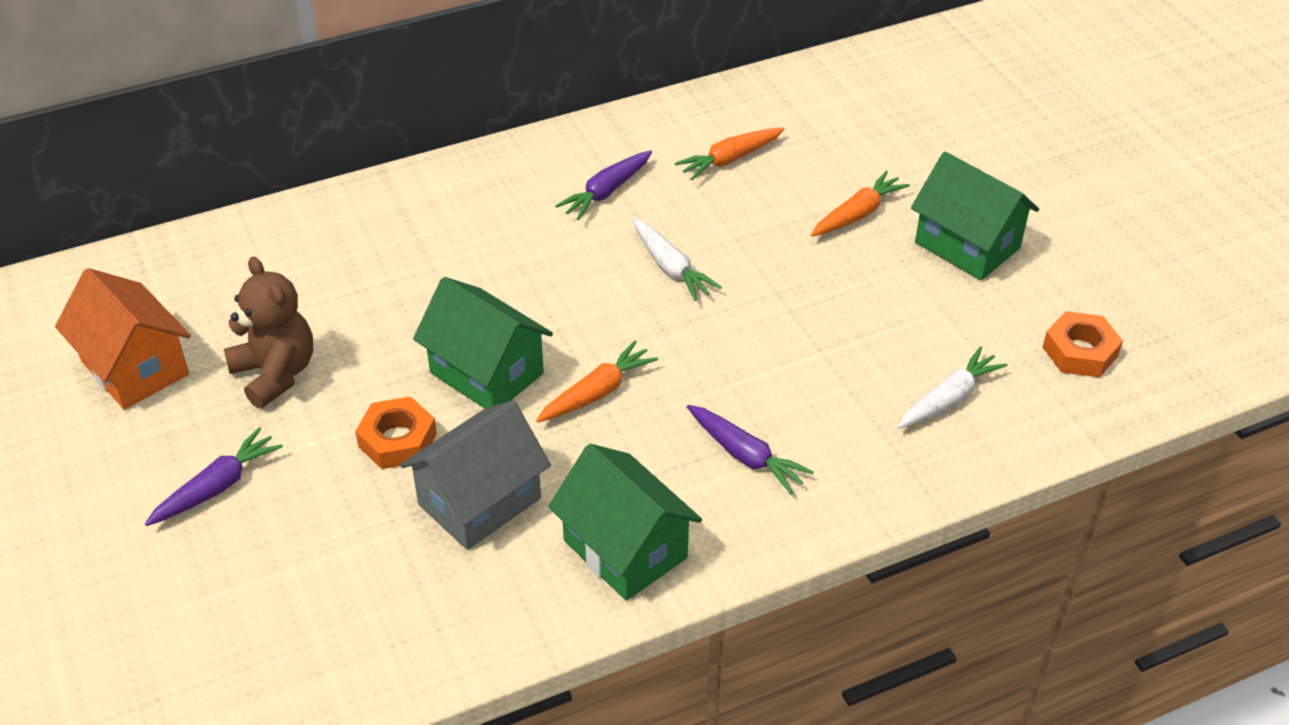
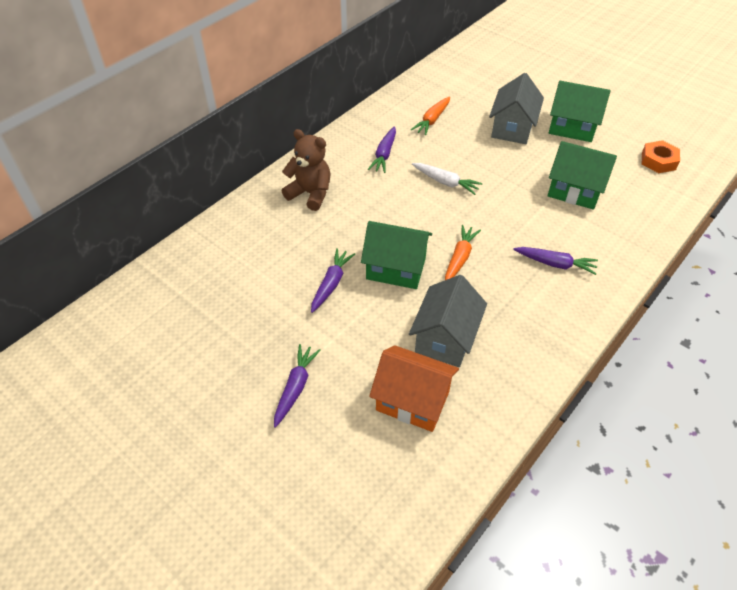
camera: 25 degrees left, 5 degrees up
(135, 368) = (194, 337): orange house -> orange house (412, 401)
(275, 373) = (281, 310): brown teddy bear -> brown teddy bear (310, 194)
(374, 361) = (331, 284): none -> purple carrot
(397, 440) = (376, 322): orange nut -> none
(625, 549) = (536, 334): green house -> green house (574, 191)
(857, 214) = (512, 128): orange carrot -> grey house
(949, 398) = (622, 202): white carrot -> none

